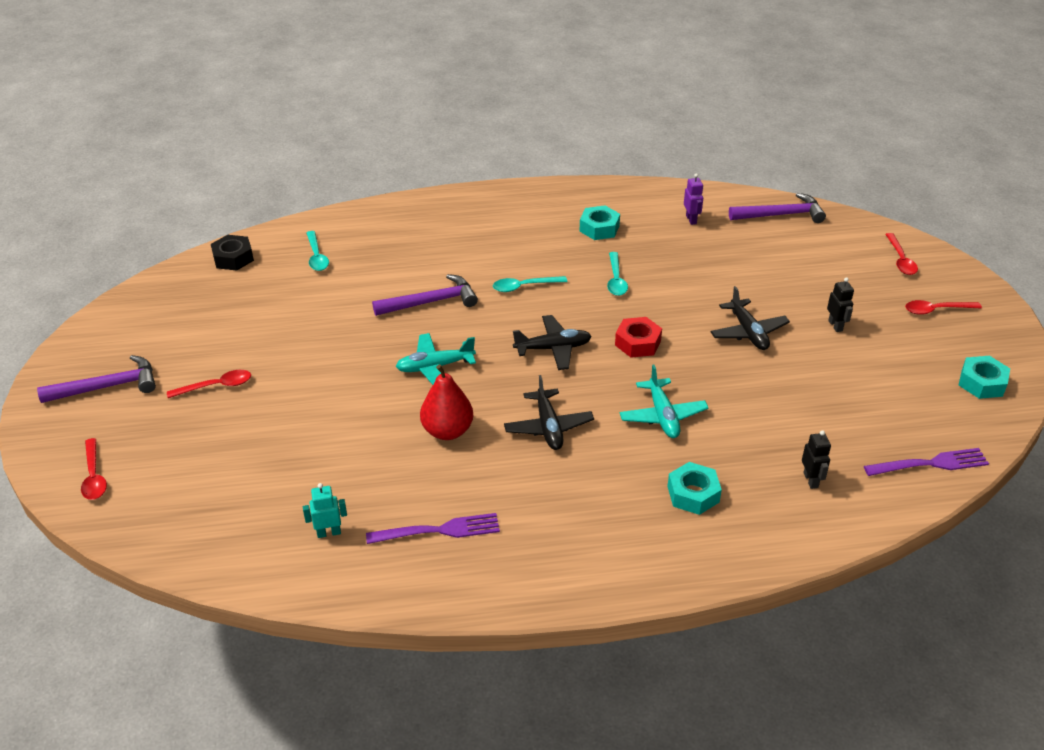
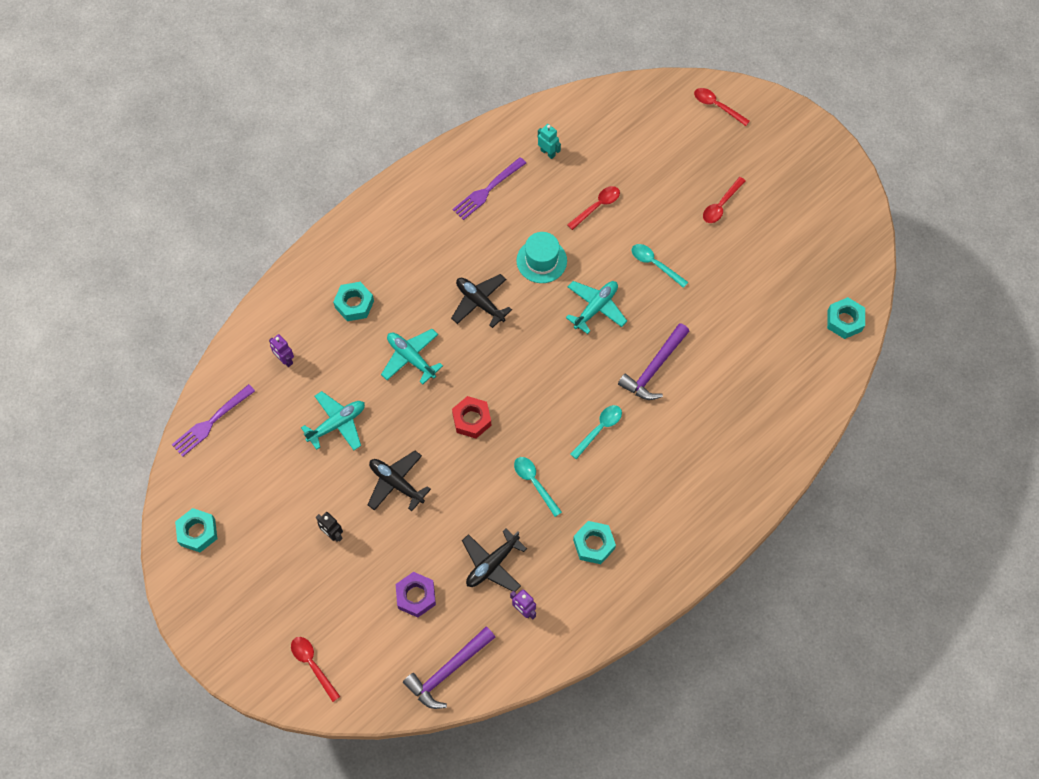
camera: 145 degrees right, 25 degrees up
(108, 387) = (787, 163): purple hammer -> none
(233, 258) = (844, 321): black nut -> turquoise nut
(317, 257) = (785, 362): turquoise spoon -> turquoise spoon (654, 264)
(329, 532) = (548, 153): turquoise robot -> turquoise robot turned 90 degrees counterclockwise
(447, 431) = (541, 260): red pear -> turquoise hat
(553, 348) = (528, 376): black plane -> black plane (492, 564)
(780, 260) = (416, 596): none -> purple nut
(782, 399) = (337, 424): none -> turquoise plane
(811, 480) = (285, 360): black robot -> purple robot
(936, 310) = (259, 606): red spoon -> red spoon (597, 206)

